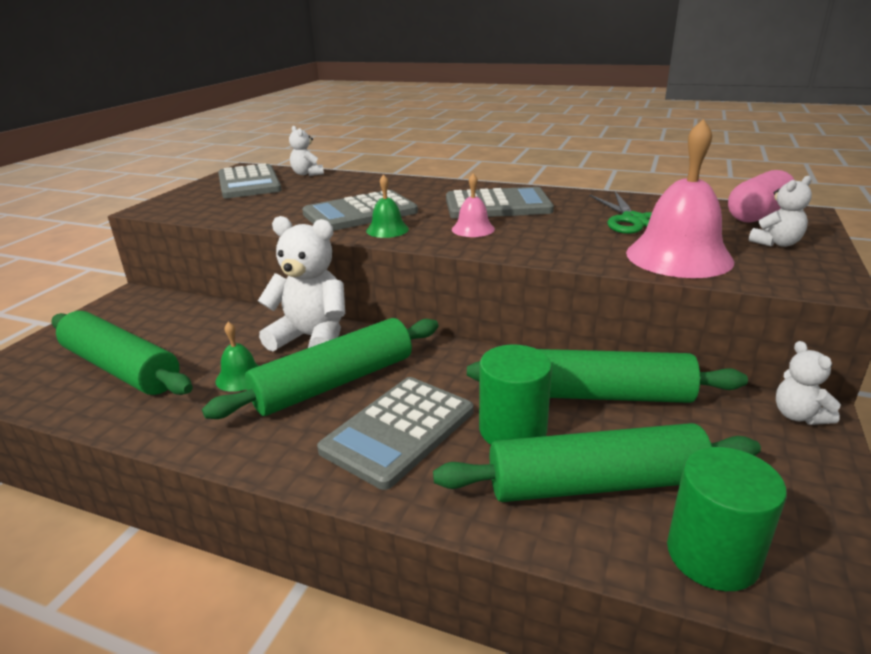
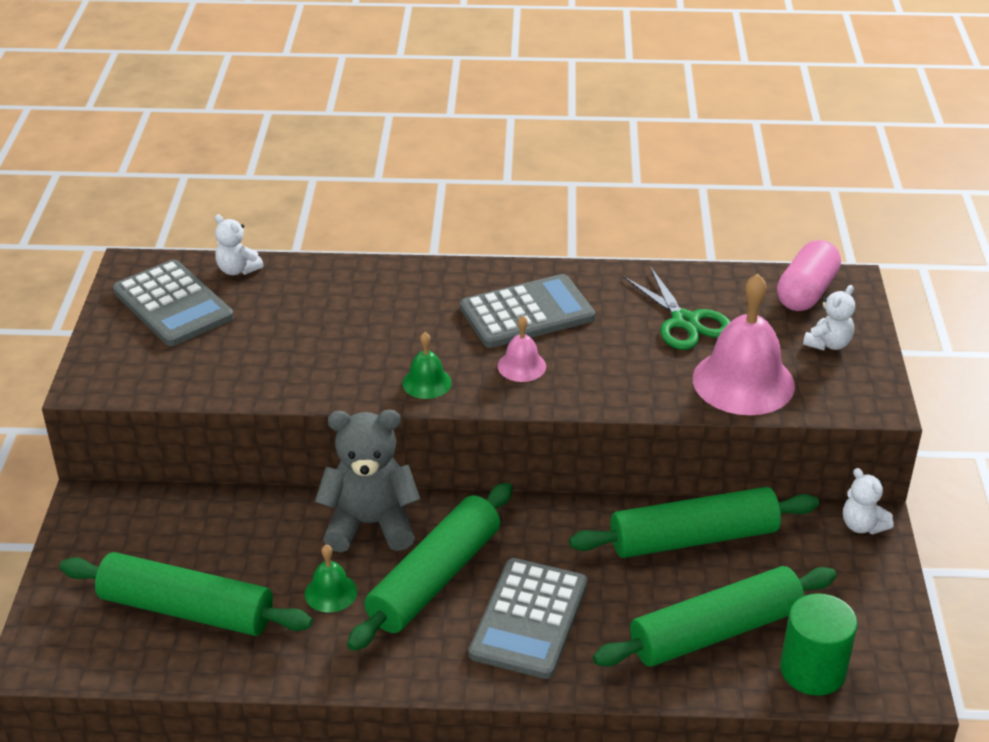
camera: 20 degrees left, 10 degrees up
(312, 338) = (370, 524): white teddy bear -> grey teddy bear
(360, 213) = (373, 354): grey calculator -> none
(512, 430) = (629, 594): green cylinder -> none

